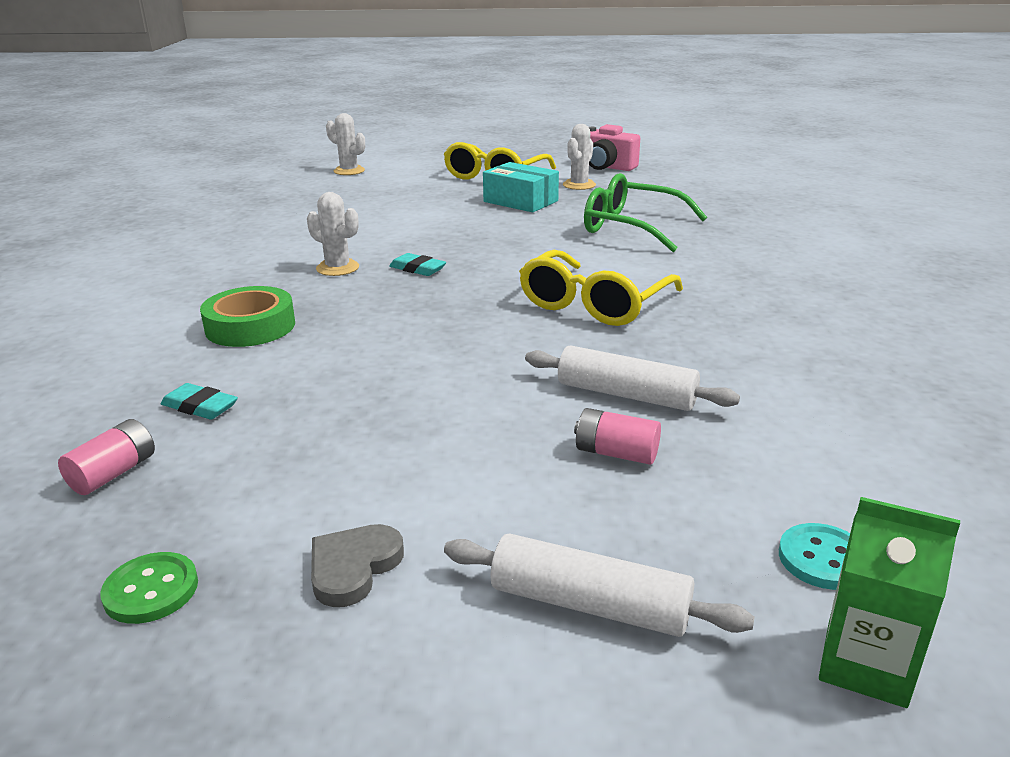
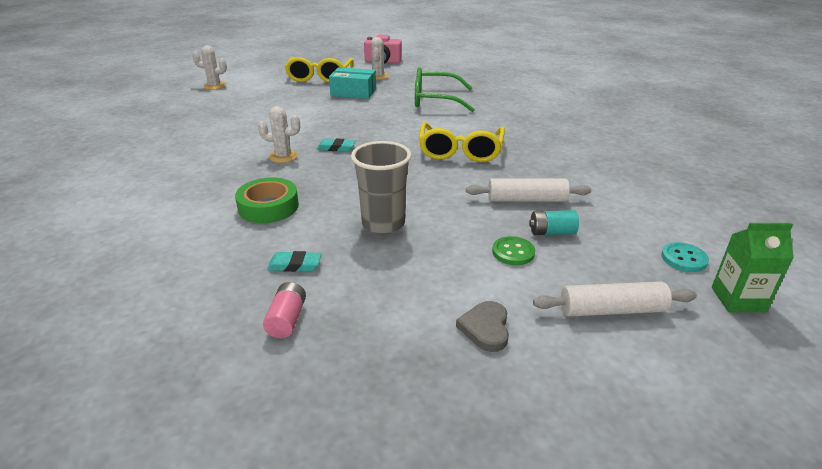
camera: 25 degrees left, 5 degrees up
(151, 590) = (390, 376): green button -> green button (513, 252)
(371, 381) = (383, 224): none -> grey cup
(616, 453) = (552, 232): pink battery -> turquoise battery

